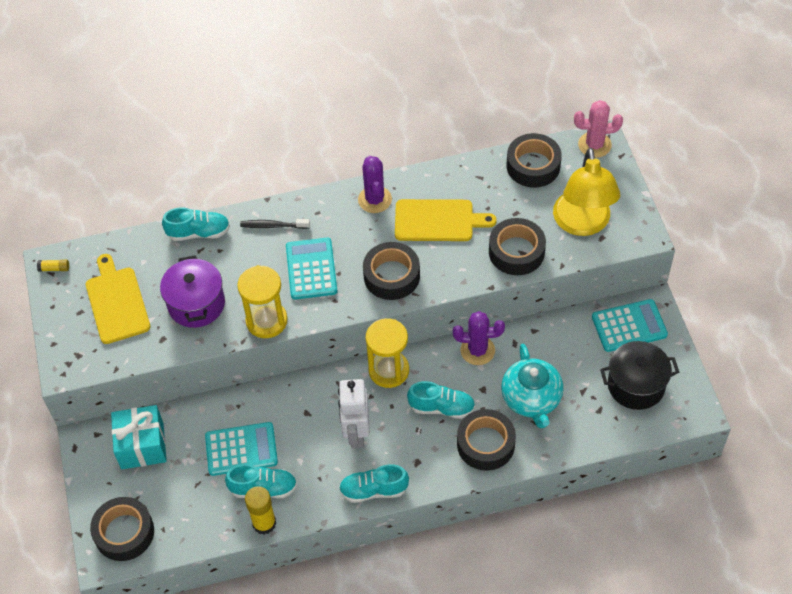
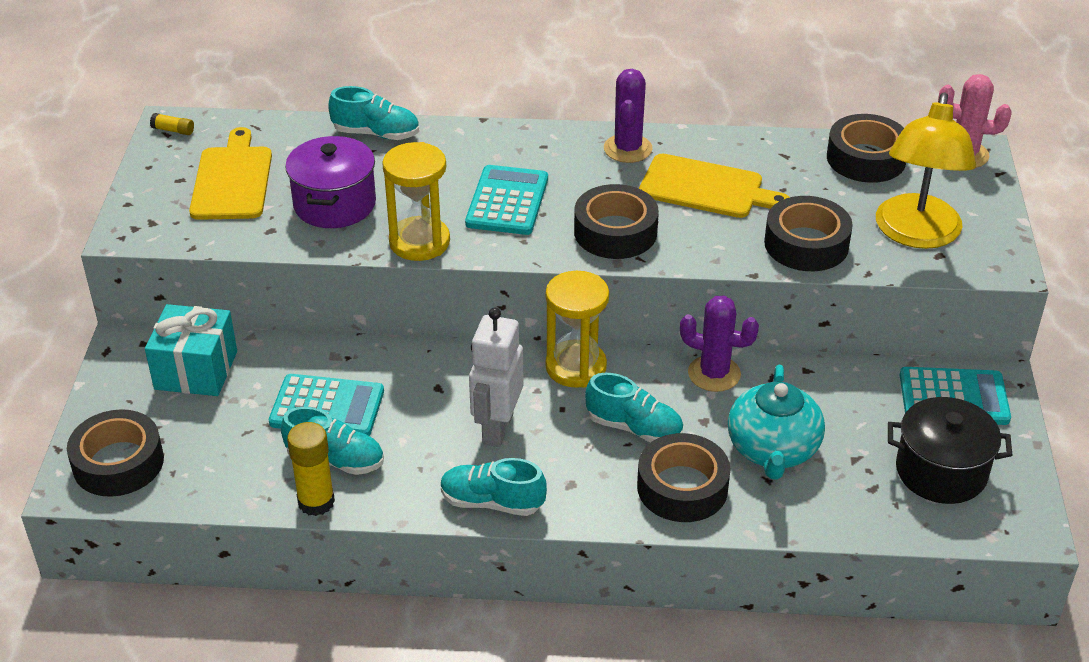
camera: 15 degrees right, 15 degrees down
(273, 226) = (477, 147): black toothbrush -> none

